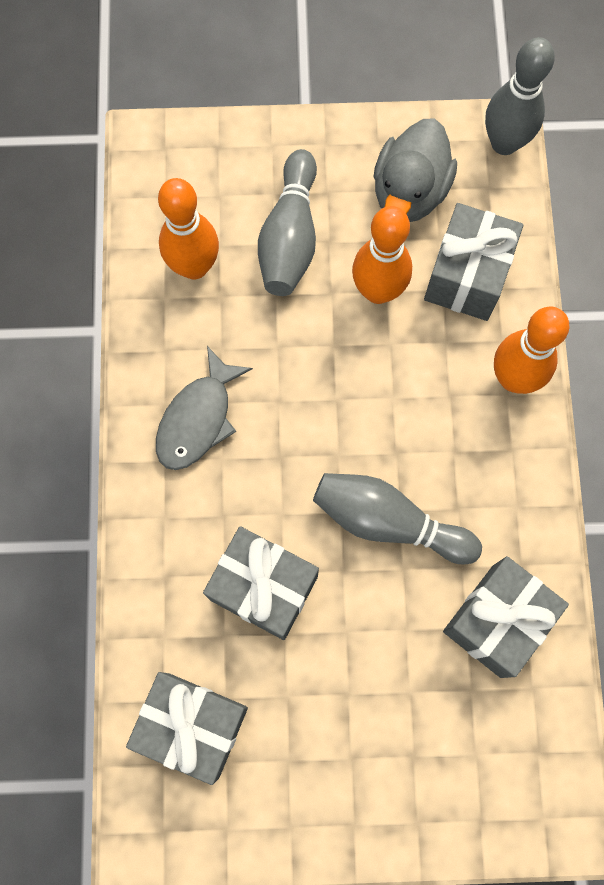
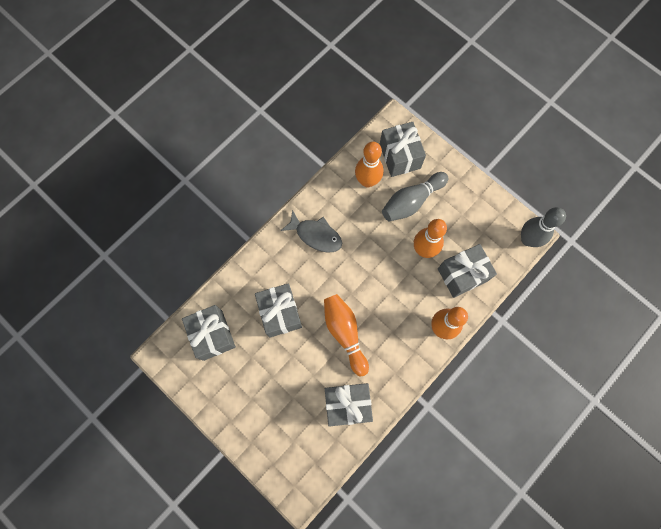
camera: 45 degrees right, 0 degrees up
(198, 419) = (316, 235): grey fish -> grey fish turned 135 degrees counterclockwise
(206, 186) = (400, 156): none -> grey gift
(388, 521) = (345, 333): grey bowling pin -> orange bowling pin
(409, 192) = (472, 225): grey duck -> none

